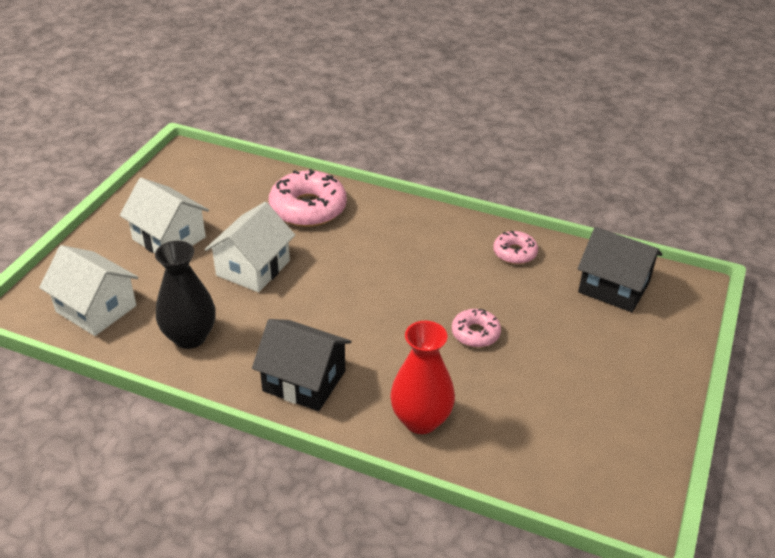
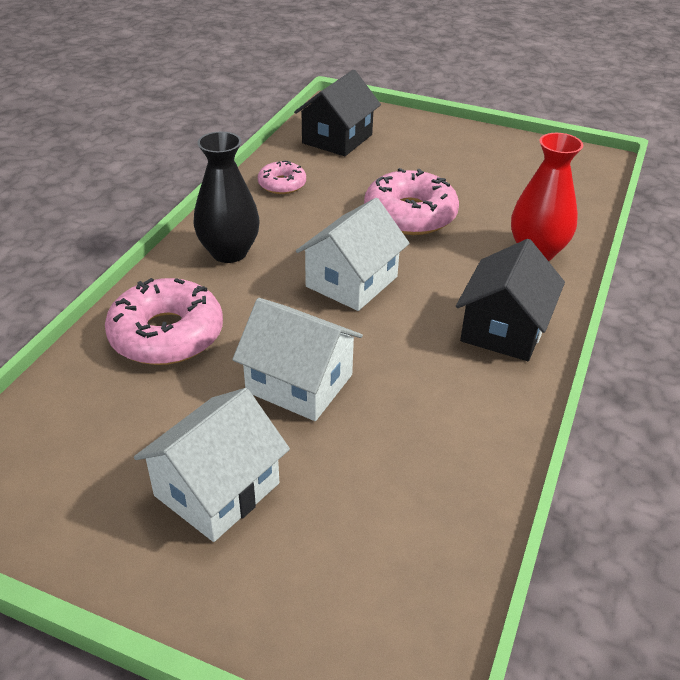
camera: 90 degrees left, 0 degrees up
(96, 308) = (398, 565): white house -> white house (351, 282)
(190, 337) = (447, 437): black vase -> black vase (229, 252)
(475, 333) = (410, 215): pink donut -> pink donut, size x1.84

